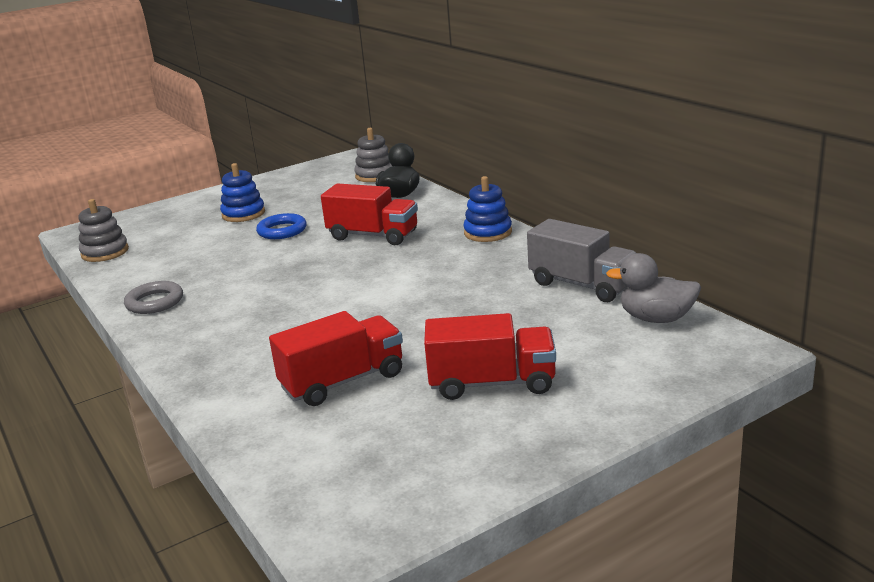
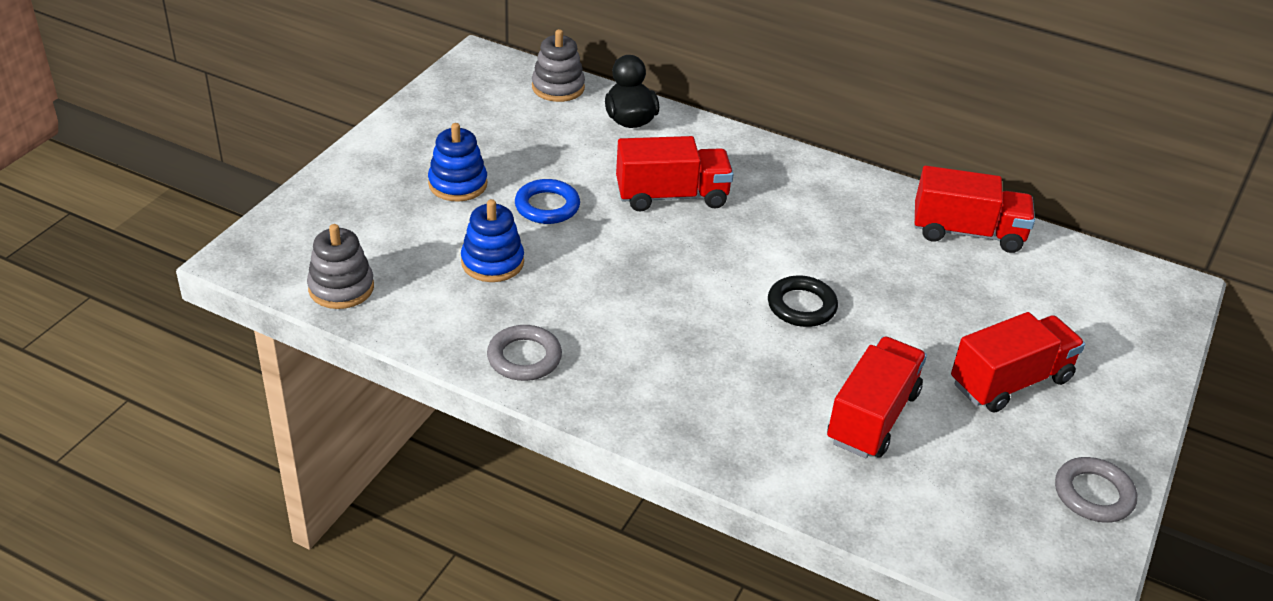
camera: 35 degrees left, 15 degrees up
(381, 307) = (801, 306): none -> black ring
(465, 476) = (1093, 494): none -> grey ring
(488, 232) = (798, 170): blue stacking toy -> blue stacking toy (492, 262)
(582, 285) = (967, 232): grey truck -> red truck
(656, 318) = (1072, 265): grey duck -> none

